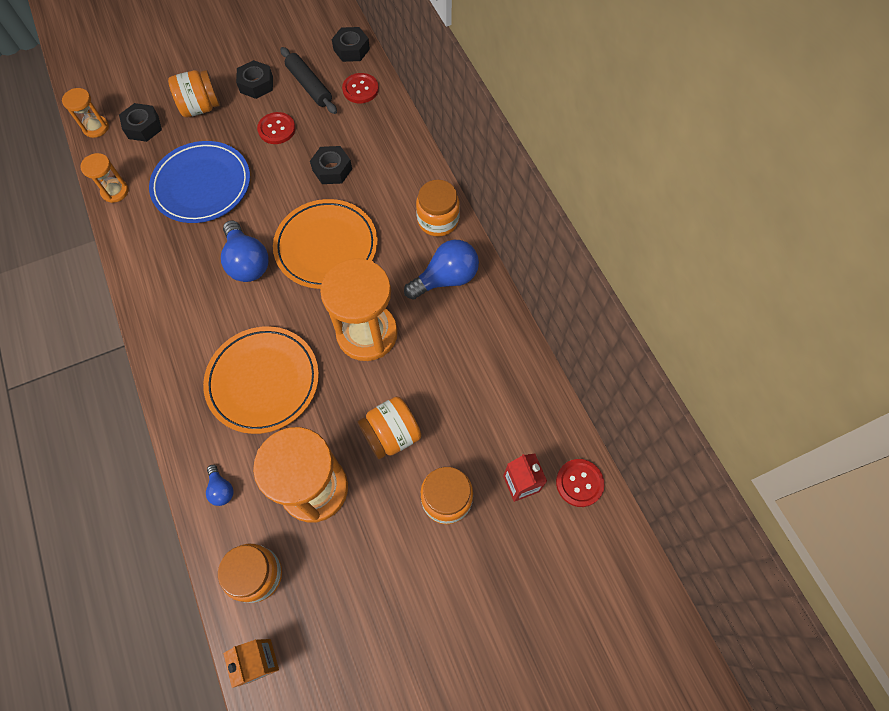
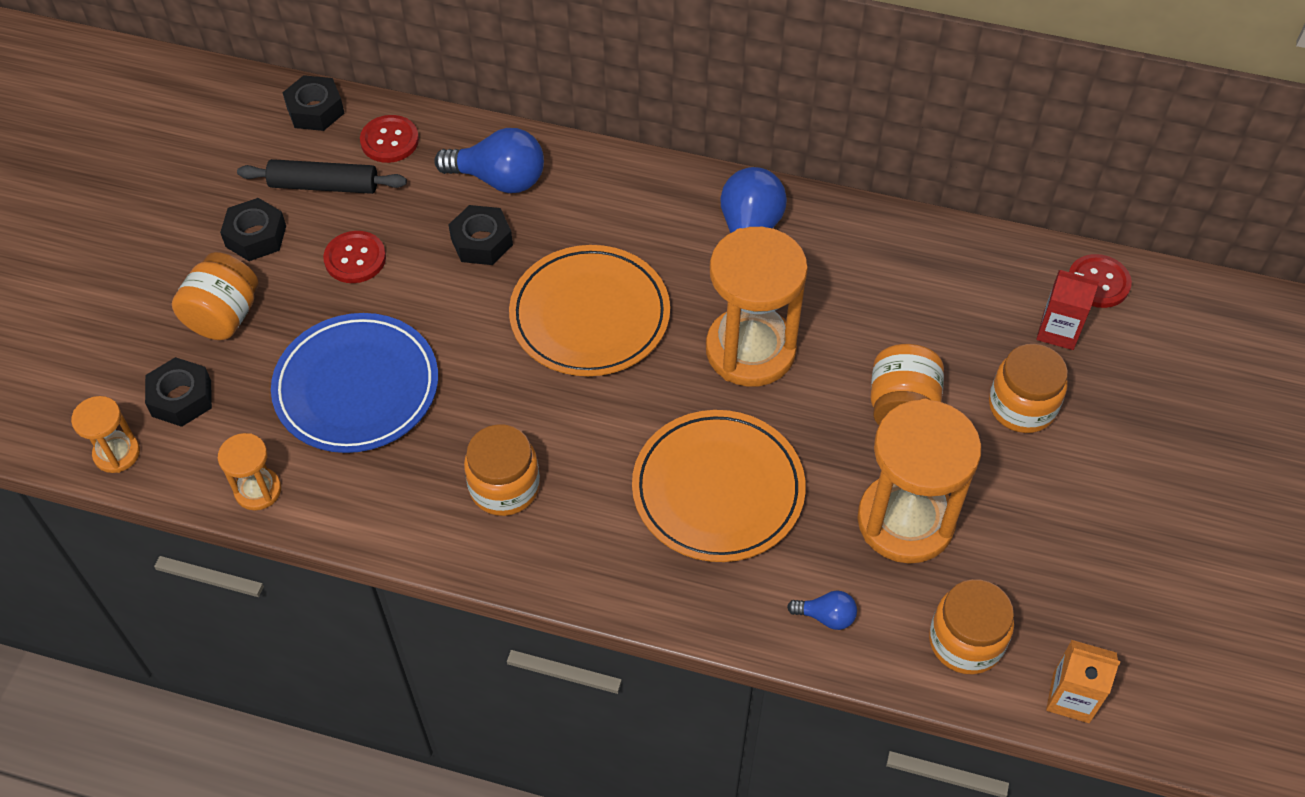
camera: 50 degrees left, 10 degrees down
(247, 262) = (529, 408): blue light bulb -> blue light bulb (499, 179)
(438, 220) = (663, 190): orange jar -> orange jar (504, 487)

